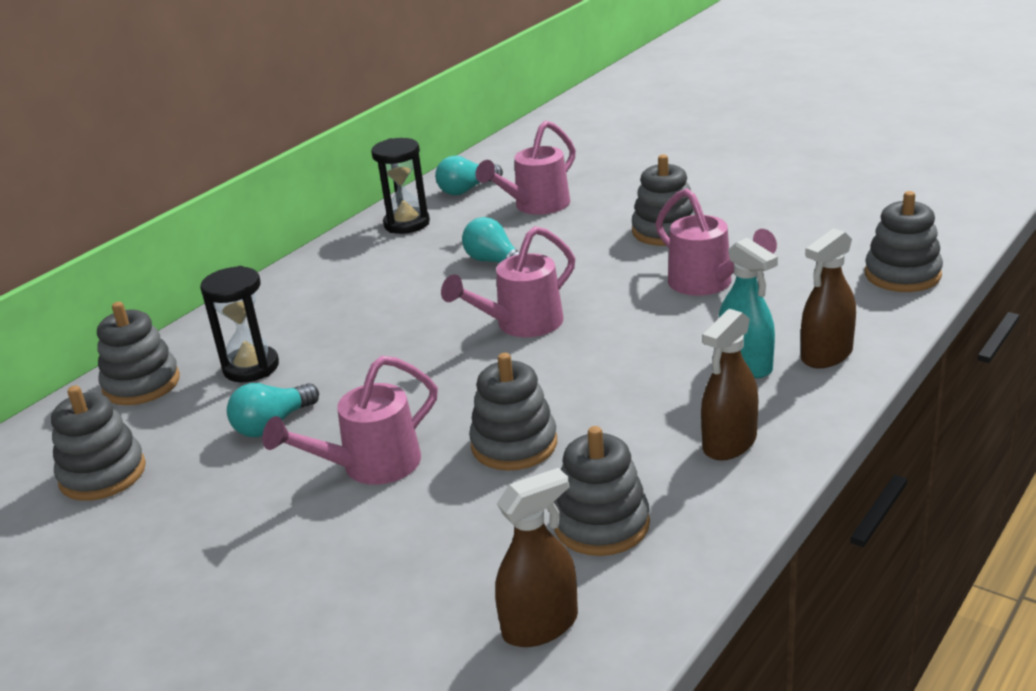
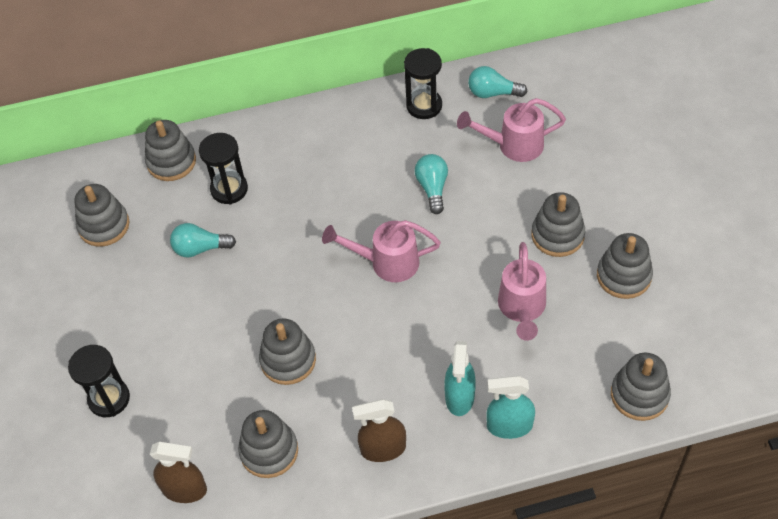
camera: 40 degrees right, 25 degrees up
(309, 612) = (109, 399): none -> black hourglass
(370, 466) = (213, 320): pink watering can -> none
(764, 223) = (623, 276): none -> grey stacking toy
(826, 355) = (509, 426): brown spray bottle -> turquoise spray bottle

